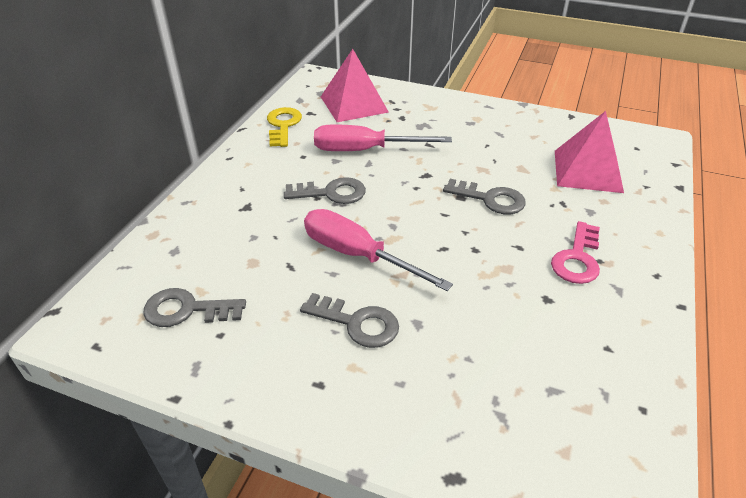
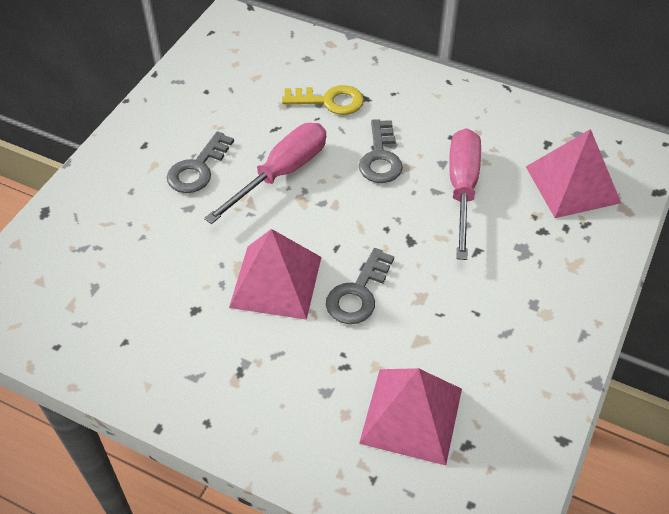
camera: 95 degrees right, 10 degrees up
(187, 310) = (235, 71): grey key -> none
(283, 125) = (515, 120): yellow key -> yellow key (329, 101)
(495, 247) = (276, 281): none -> pink pyramid
(577, 258) = (245, 352): pink key -> none

